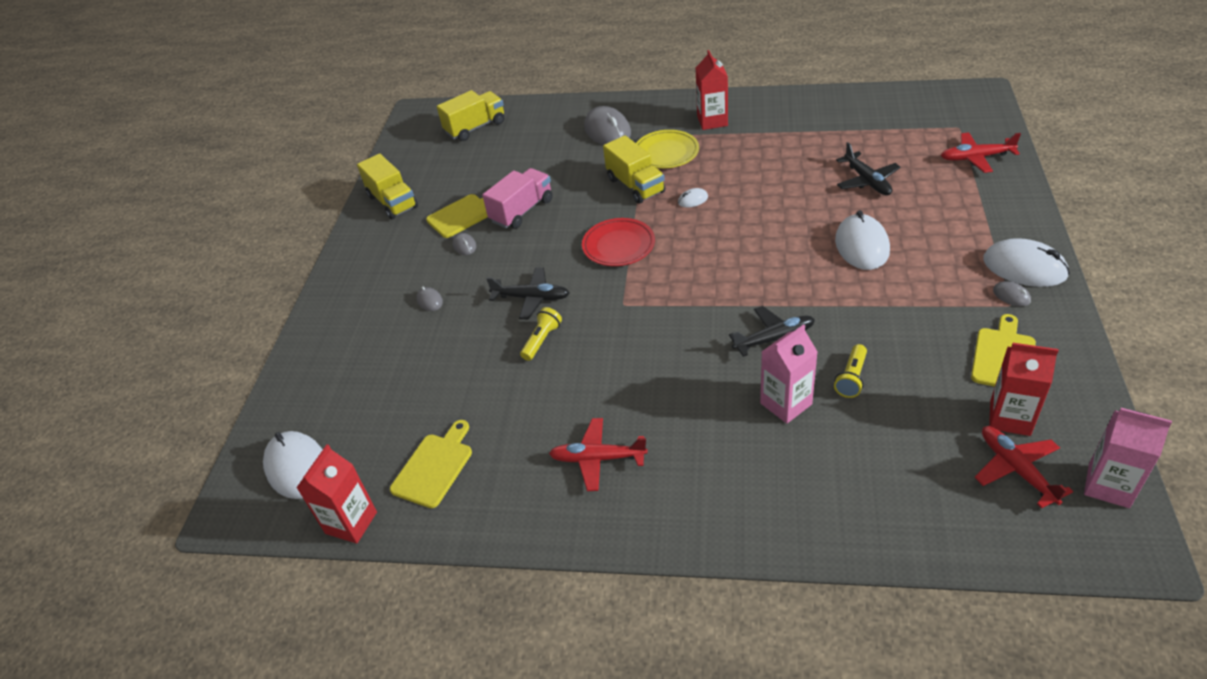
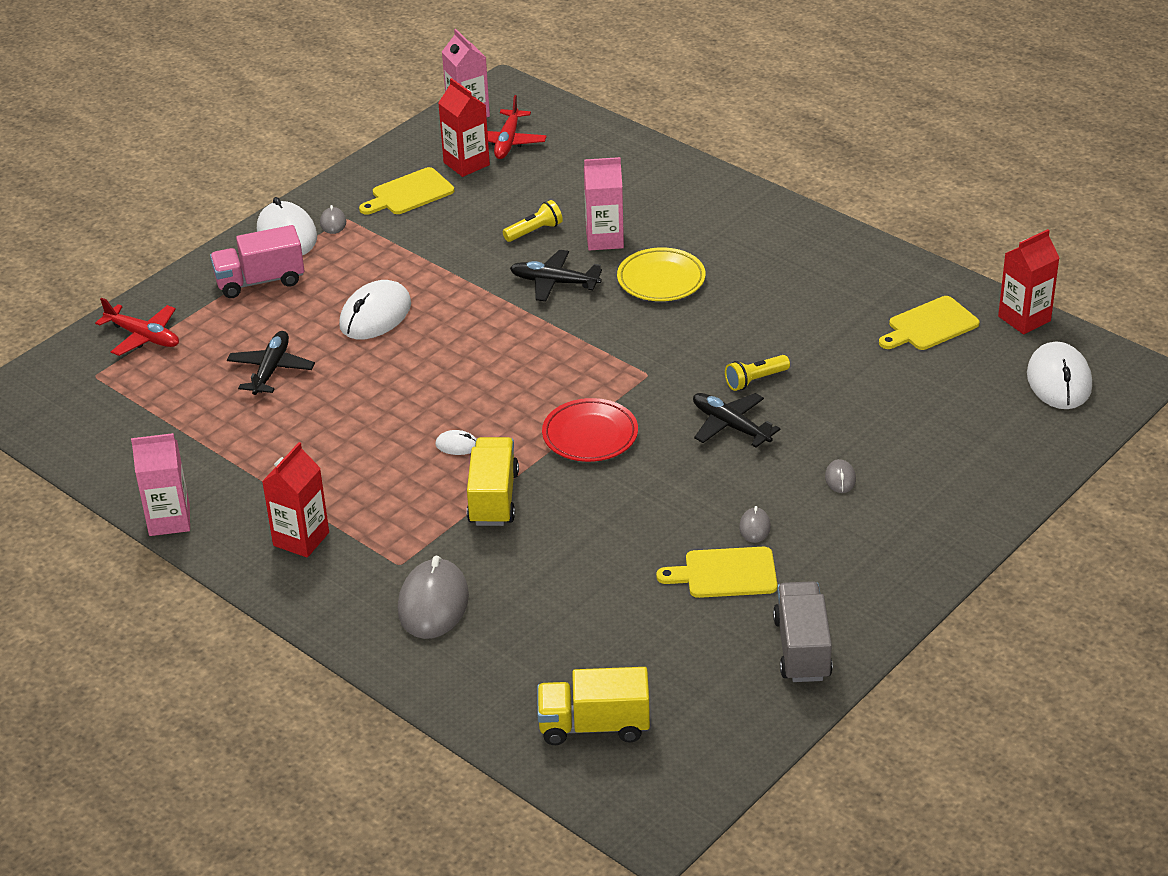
camera: 150 degrees left, 5 degrees down
(392, 202) = (802, 649): yellow truck -> grey truck
(522, 211) = (651, 538): pink truck -> pink truck (260, 281)
(598, 459) = (787, 271): red plane -> none
(666, 153) = (408, 524): yellow plate -> yellow plate (661, 279)
(791, 96) = (169, 520): none -> pink carton

